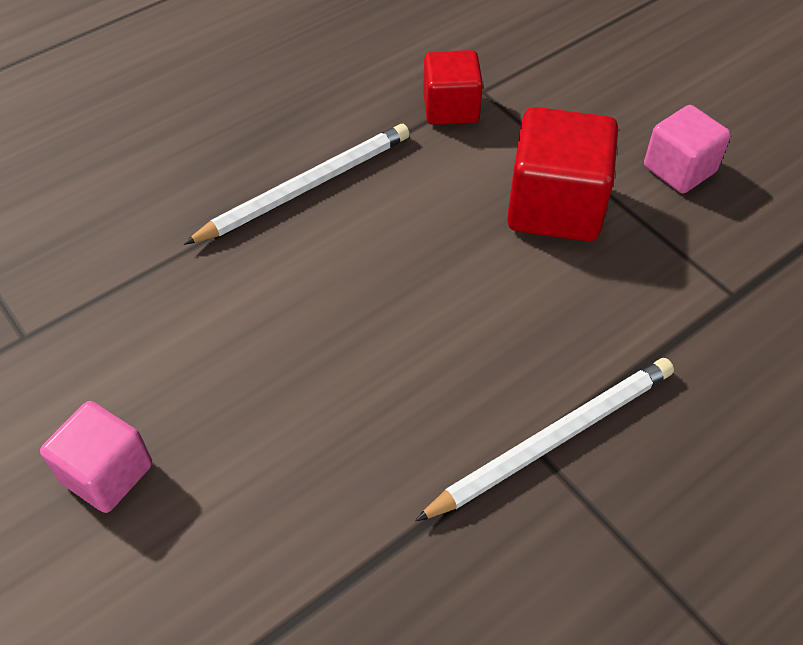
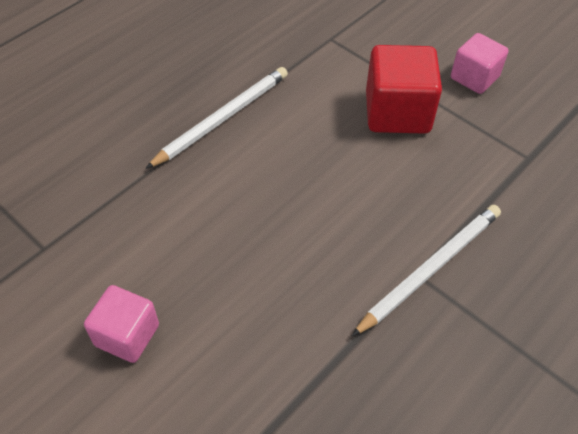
camera: 10 degrees left, 0 degrees up
(451, 108) = (311, 52): red cube -> none

